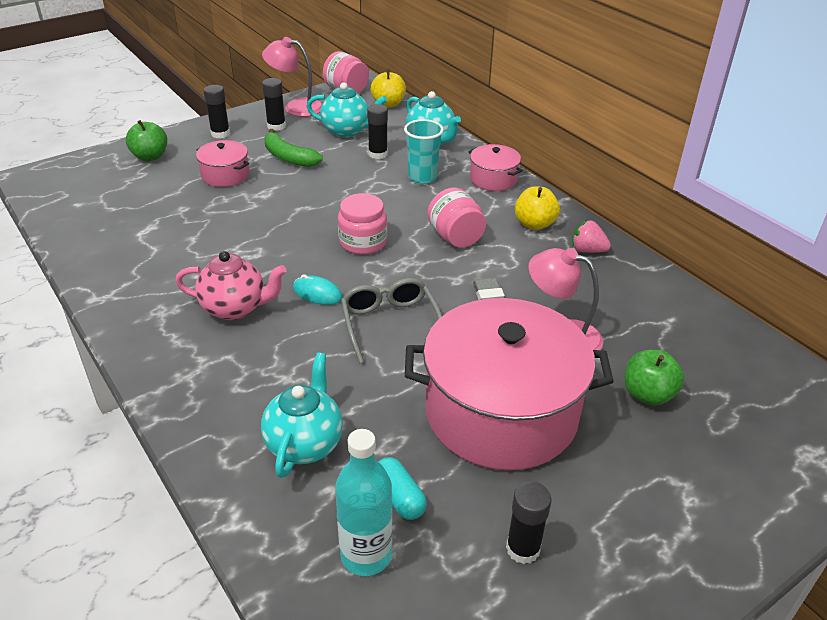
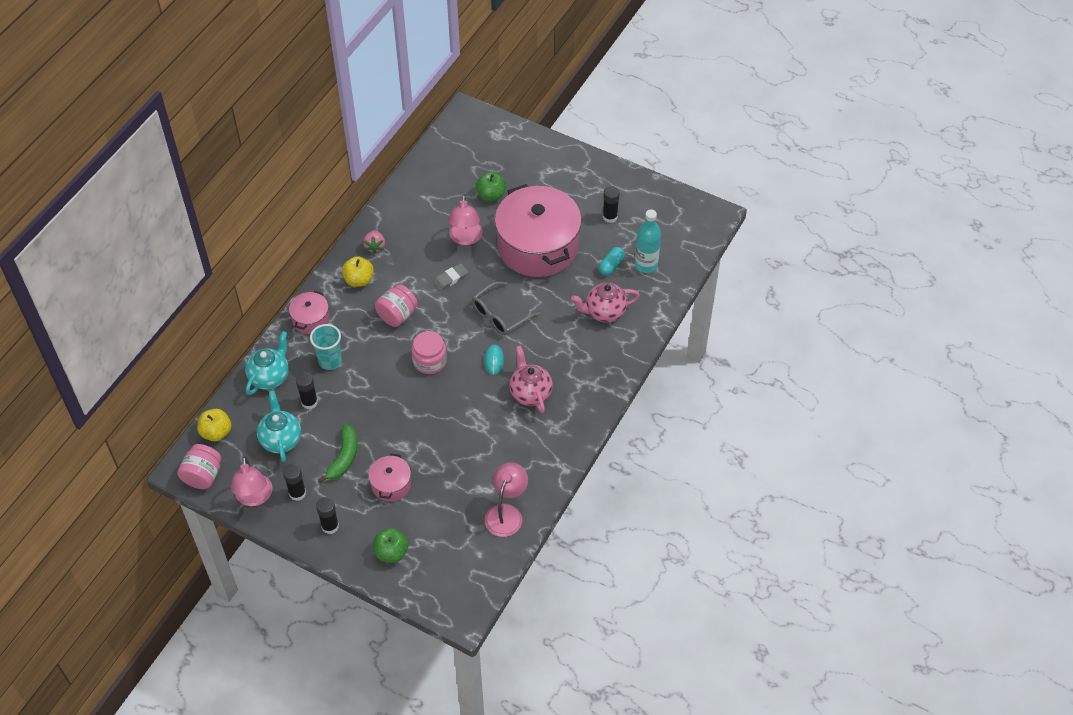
camera: 115 degrees left, 15 degrees up
(98, 235) = (506, 513): none -> pink lamp
(305, 444) = (604, 312): turquoise teapot -> pink teapot

